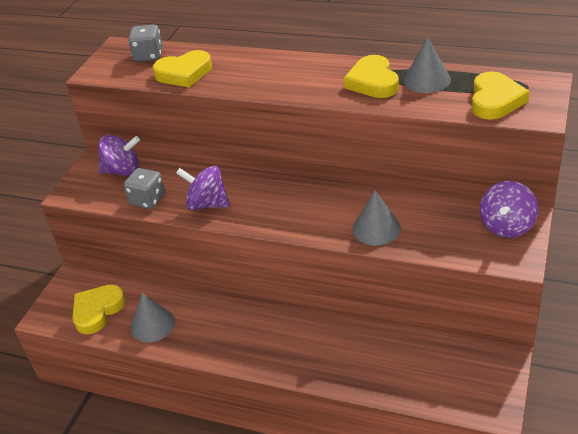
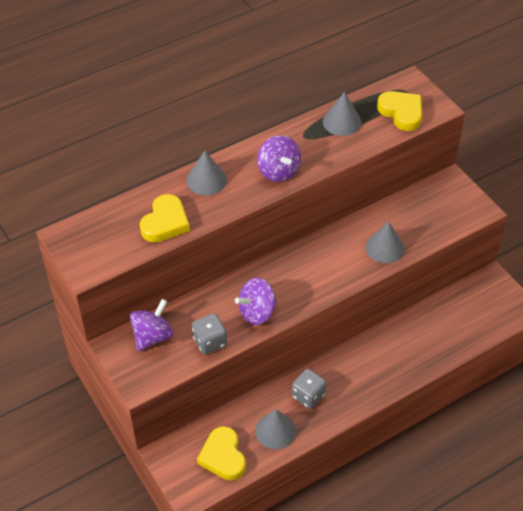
camera: 55 degrees left, 10 degrees up
(149, 56) = (108, 226): grey dice -> grey dice (308, 395)
(255, 63) = (206, 180): none -> grey cone
(373, 82) = (311, 144): yellow heart -> none
(506, 226) = (449, 193): purple spinning top -> purple spinning top (278, 171)

